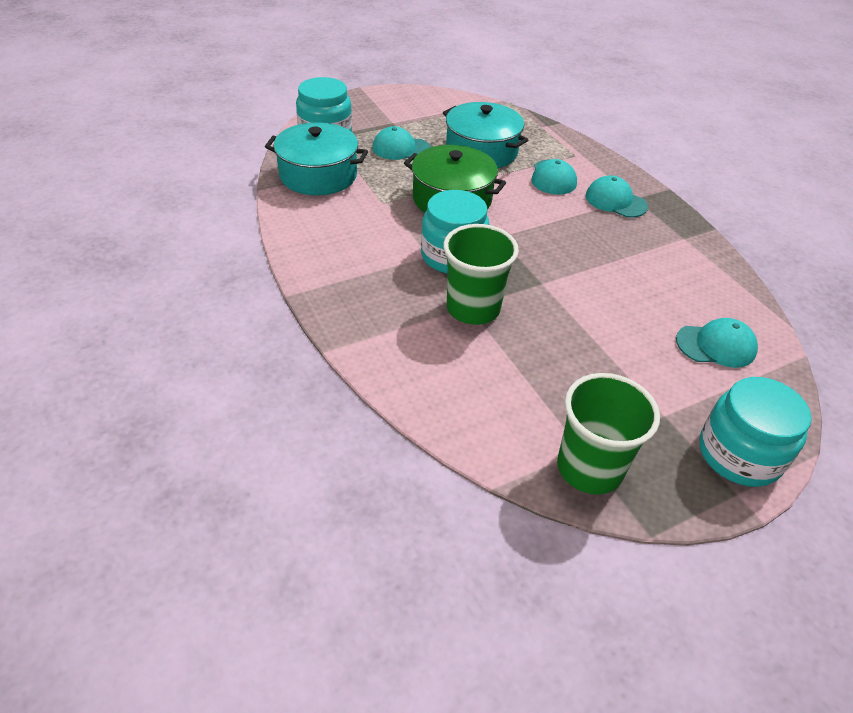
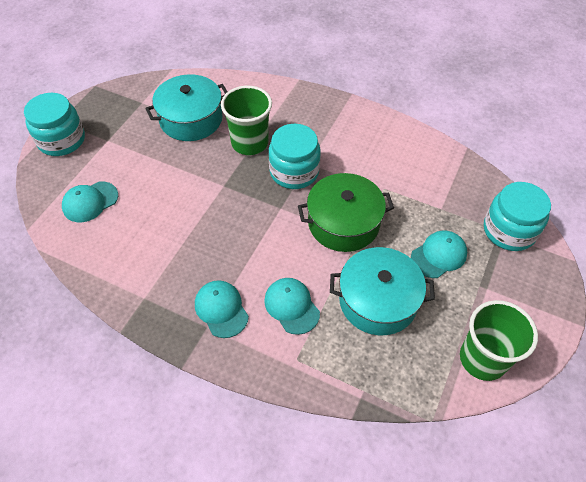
camera: 145 degrees right, 10 degrees up
(318, 175) = (453, 184): turquoise pot -> turquoise pot (191, 119)
(589, 468) = (134, 96): green cup -> green cup (483, 359)
(615, 201) = (221, 309): turquoise cap -> turquoise cap turned 120 degrees counterclockwise

